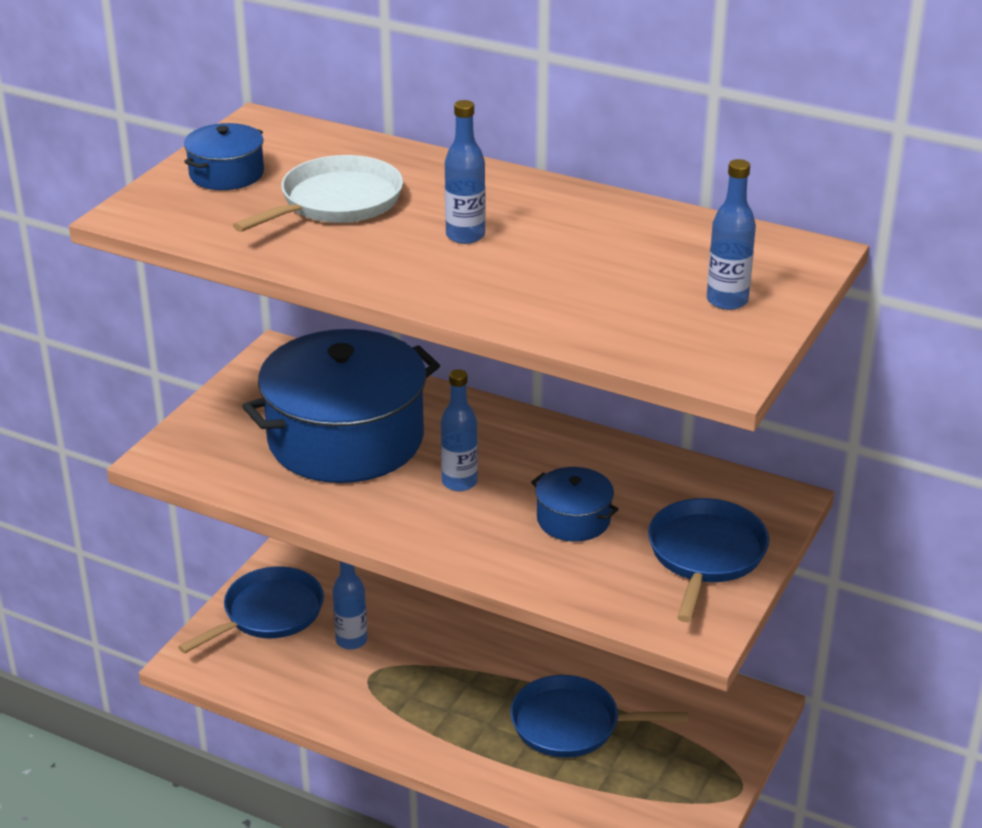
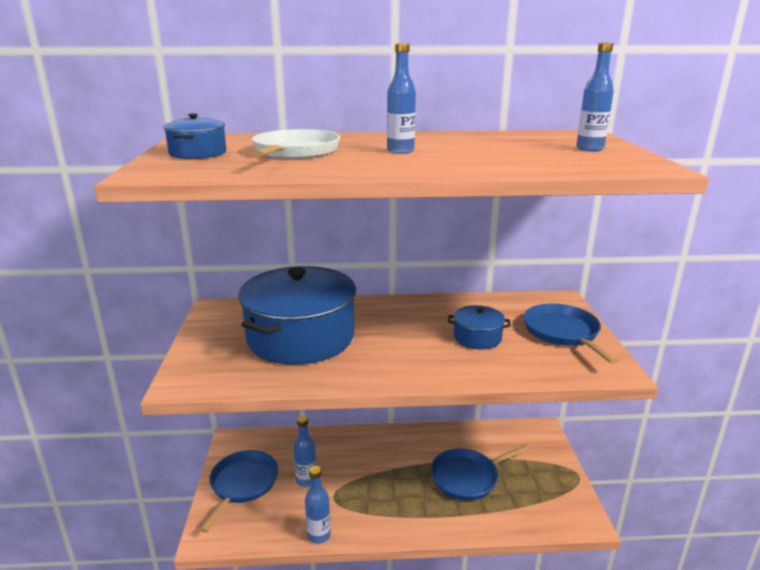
camera: 30 degrees left, 10 degrees down
(459, 482) = (393, 339): blue bottle -> blue bottle (319, 535)

